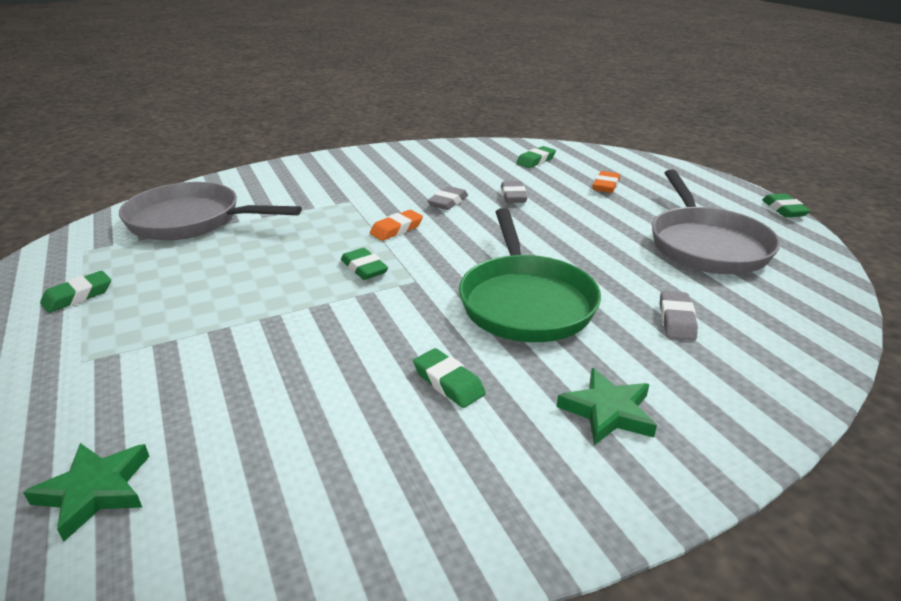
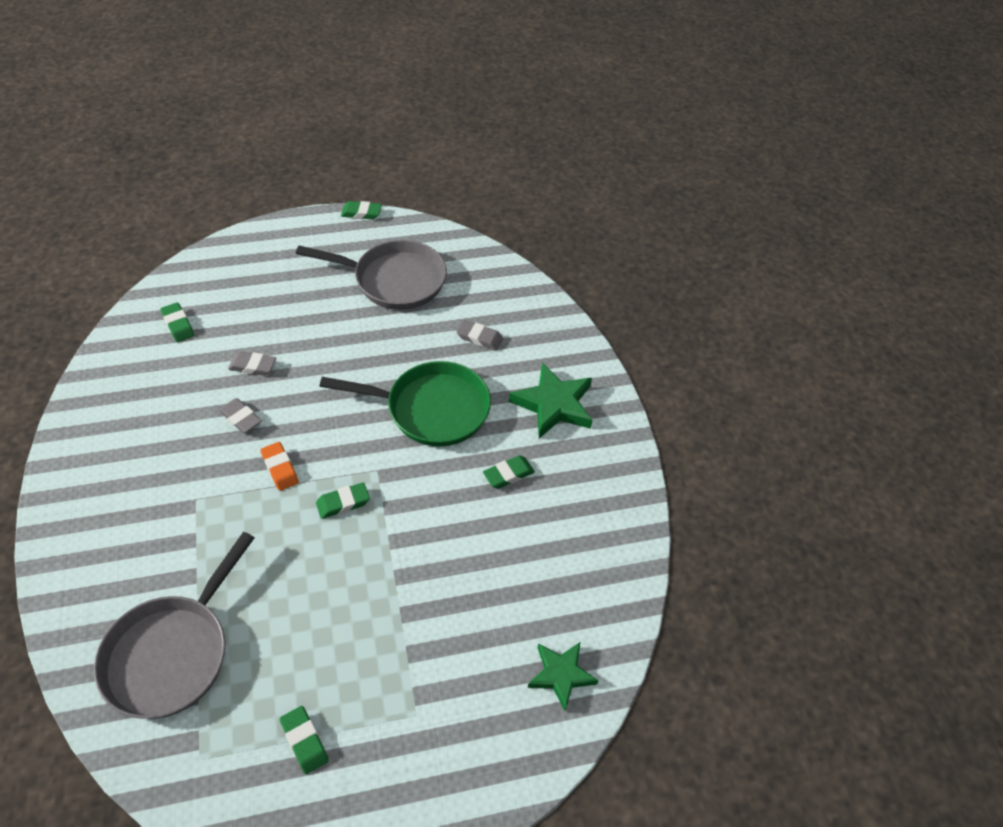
camera: 80 degrees left, 20 degrees up
(606, 186) = (265, 296): orange eraser -> none
(608, 411) = (553, 404): green star -> green star, size x1.53

